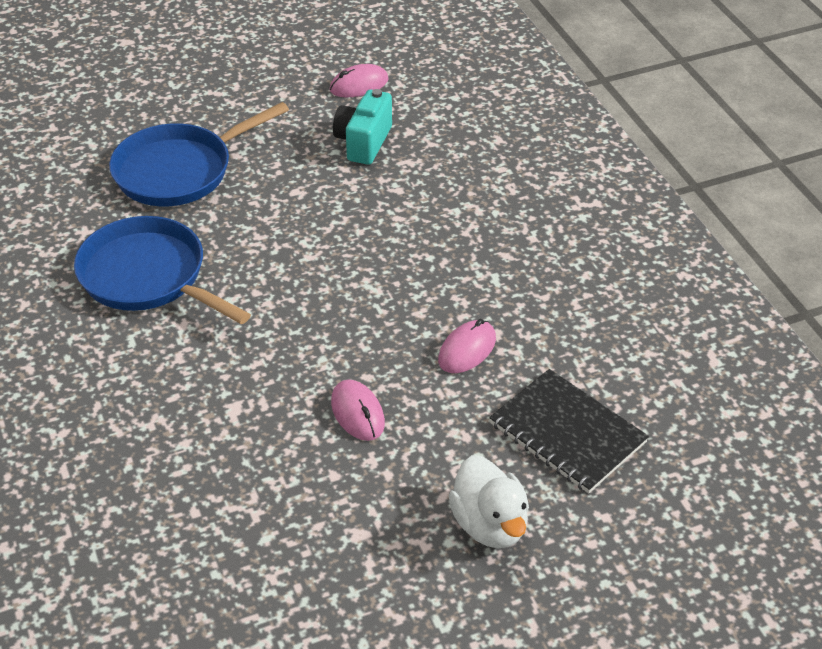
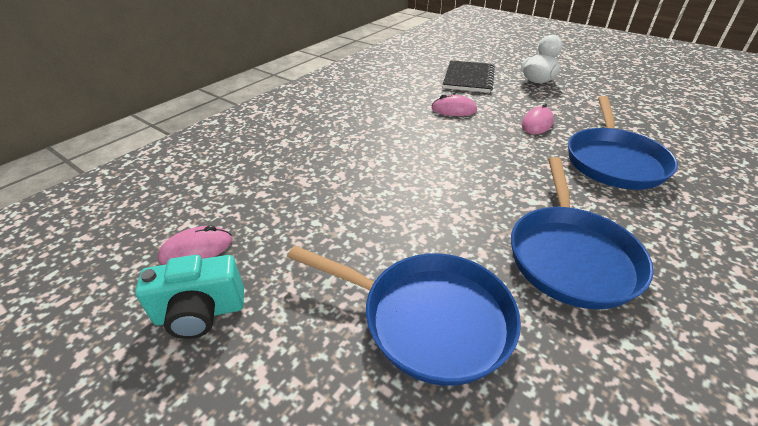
camera: 120 degrees left, 5 degrees down
(219, 420) = (613, 161): none -> blue pan
(359, 85) = (197, 250): pink mouse -> pink mouse turned 60 degrees counterclockwise
(363, 142) = (292, 211): turquoise camera -> turquoise camera (200, 313)

